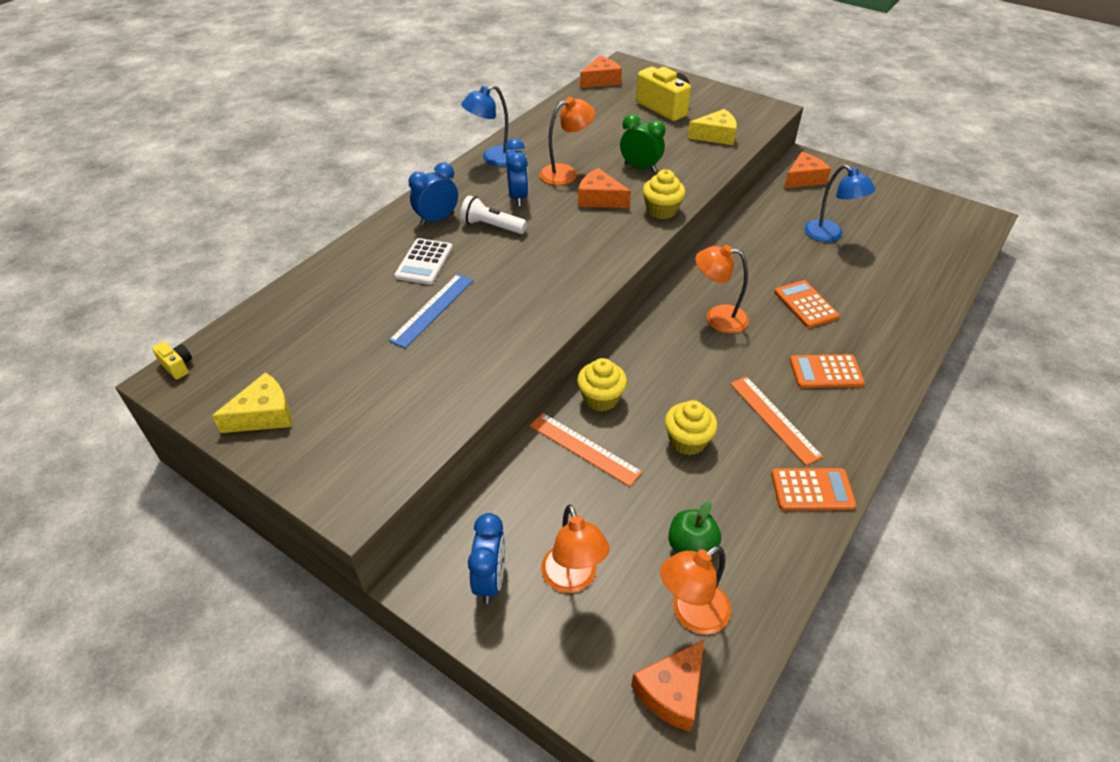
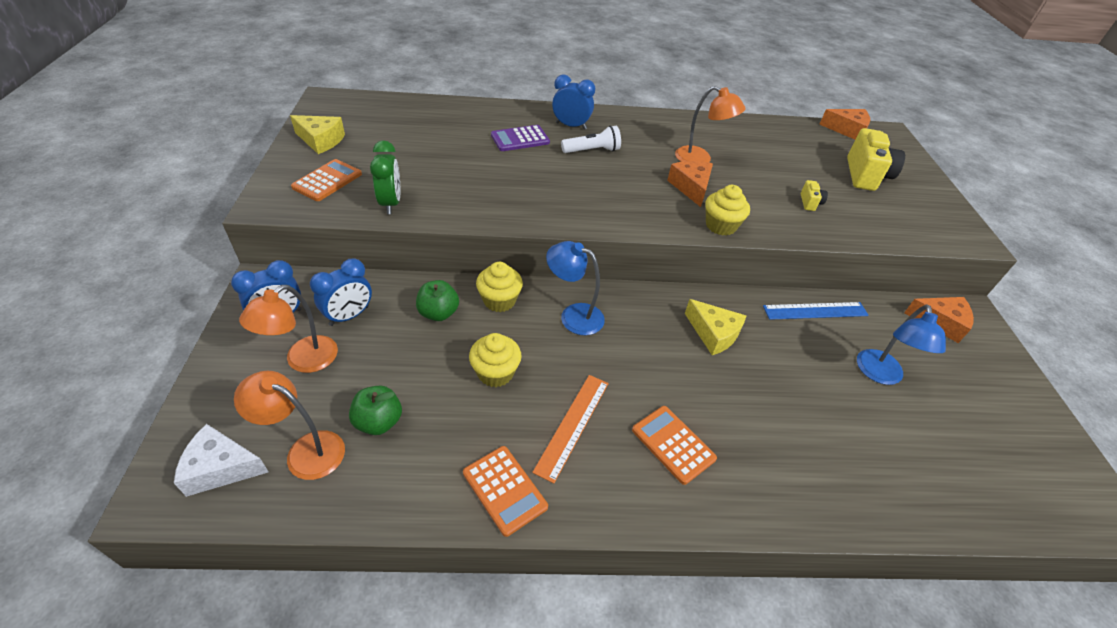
camera: 50 degrees right, 0 degrees up
(177, 366) = (338, 96): yellow camera -> yellow camera (810, 203)
(424, 262) = (520, 139): white calculator -> purple calculator
(432, 309) = (475, 162): blue ruler -> blue ruler (815, 311)
(491, 226) = (592, 151): white flashlight -> white flashlight turned 90 degrees clockwise
(493, 159) = (670, 121): blue lamp -> blue lamp (573, 315)
(518, 197) = (640, 149): blue clock -> blue clock (349, 316)
(584, 448) = (438, 313): orange ruler -> green apple
(640, 168) = (761, 193): green clock -> green clock (391, 203)
(672, 691) = (221, 468): orange cheese -> white cheese
(715, 136) = (873, 219): yellow cheese -> yellow cheese (713, 334)
(717, 318) = (664, 335): orange lamp -> none
(805, 304) = (752, 393): orange calculator -> orange calculator (327, 181)

